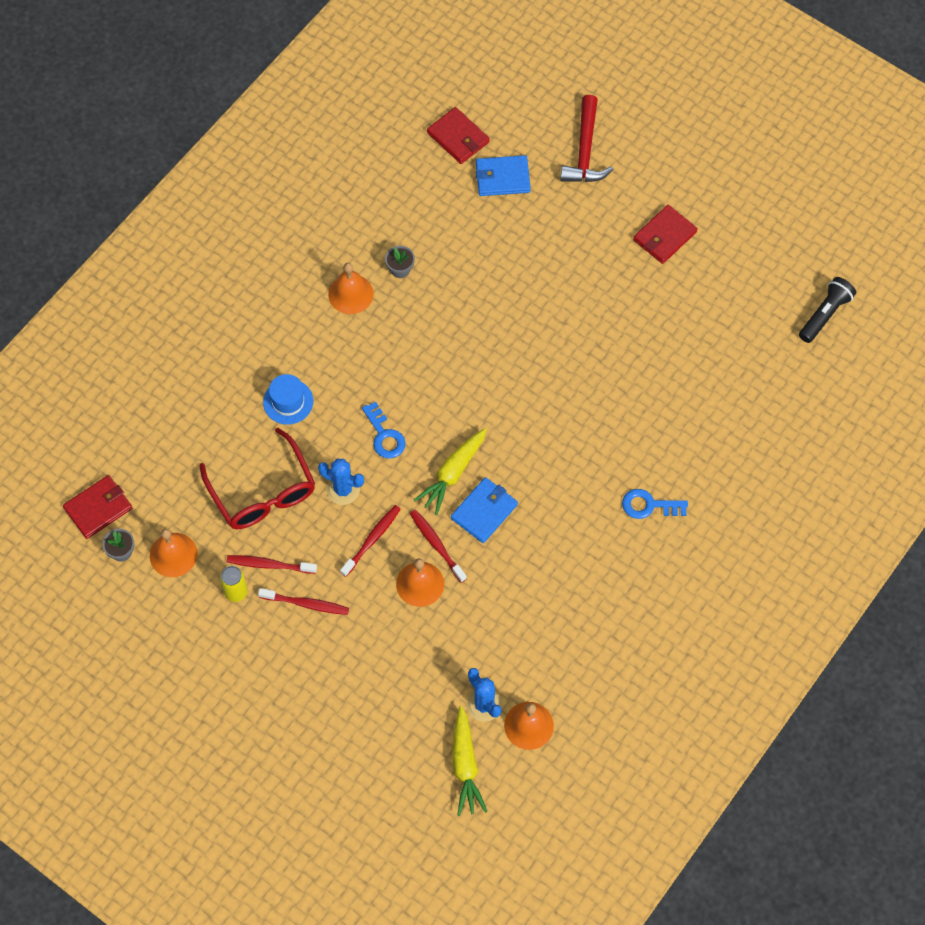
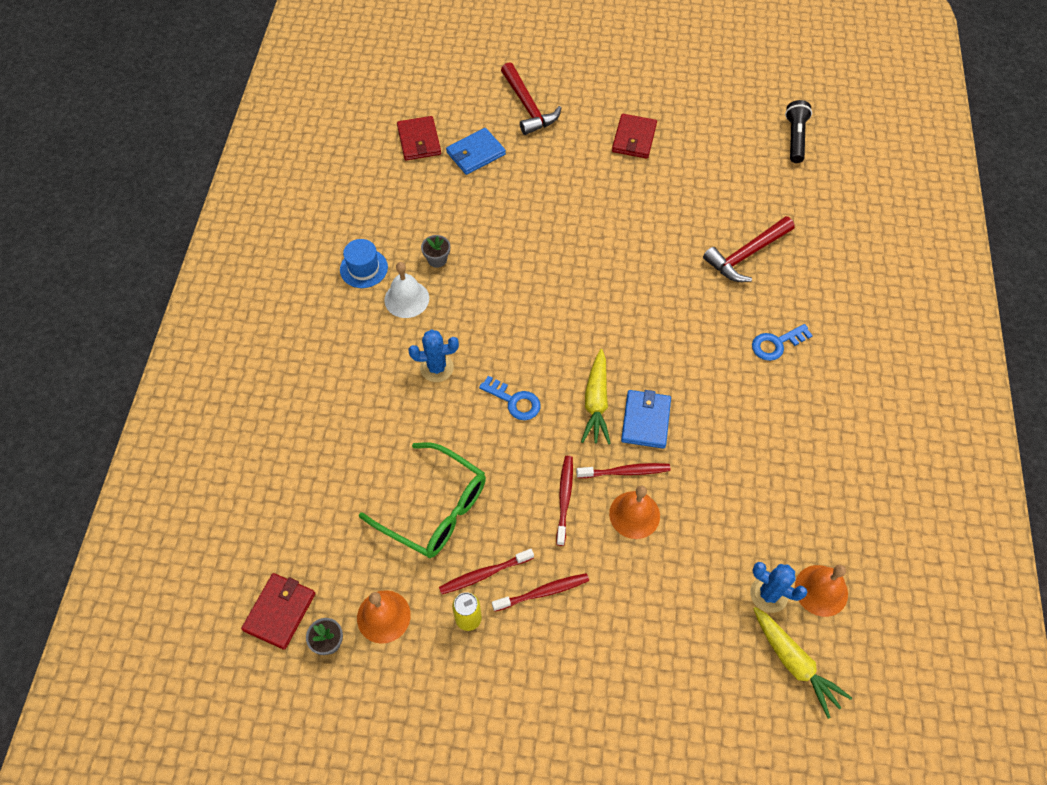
camera: 30 degrees left, 5 degrees down
(263, 492) = (435, 509): red glasses -> green glasses
(288, 401) = (408, 416): blue hat -> blue hat (364, 268)
(343, 489) = (508, 467): blue cactus -> blue cactus (437, 368)
(350, 294) = (406, 299): orange bell -> white bell
(436, 545) = (625, 472): red toothbrush -> red toothbrush turned 150 degrees clockwise
(458, 137) = (419, 140): red wallet -> red wallet turned 60 degrees clockwise
(685, 409) = (746, 255): none -> red hammer

